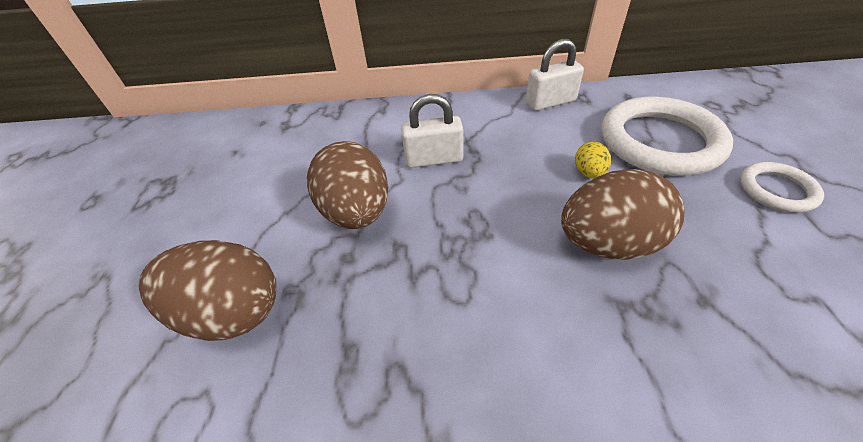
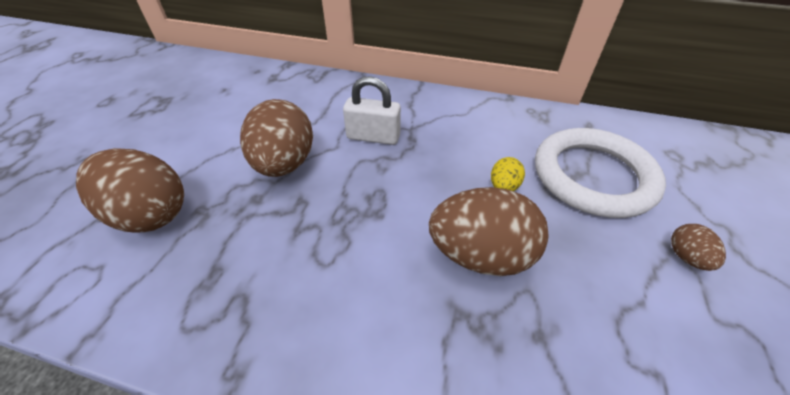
camera: 15 degrees right, 0 degrees up
(550, 102) = (508, 112): white padlock -> none
(776, 190) = (686, 257): white ring -> brown egg

